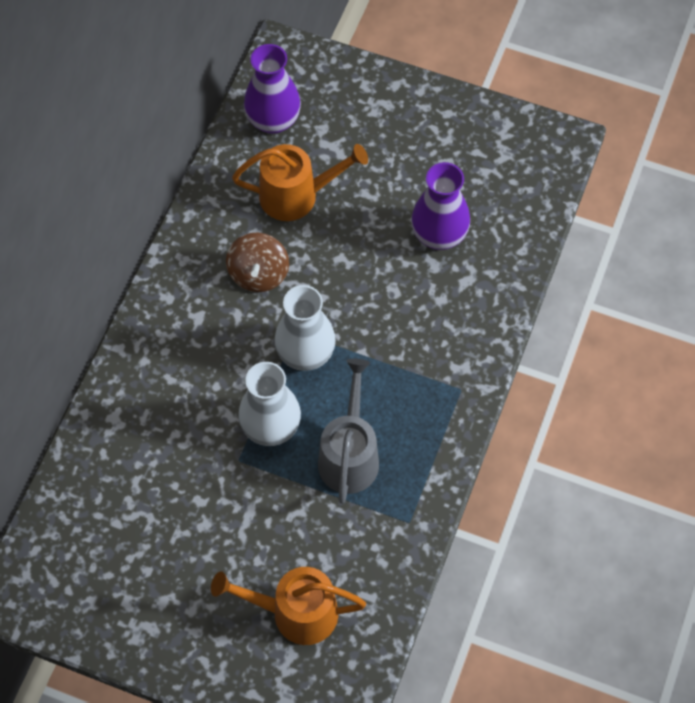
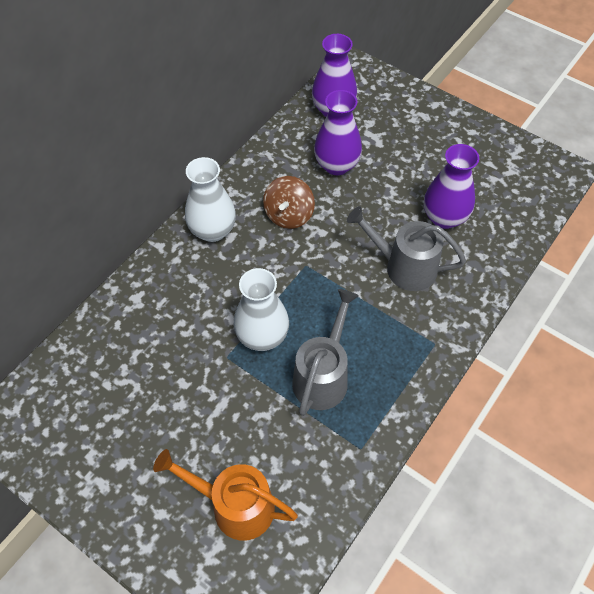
camera: 15 degrees right, 5 degrees down
(297, 196) = (336, 165): orange watering can -> purple vase
(305, 353) = (309, 284): white vase -> white vase (213, 230)
(406, 307) = (403, 267): none -> grey watering can

